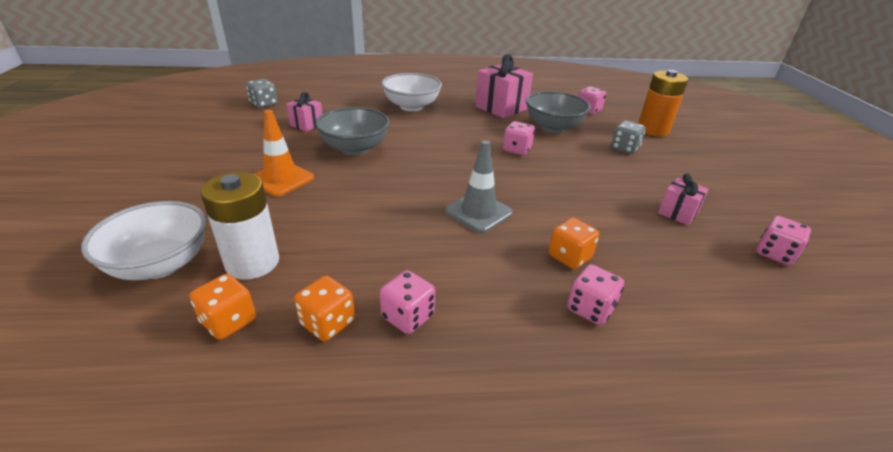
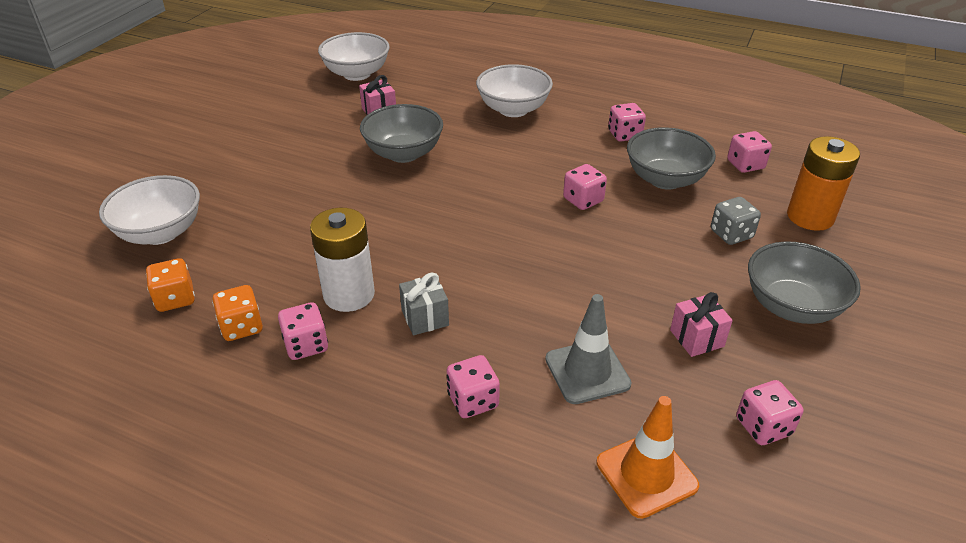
camera: 30 degrees right, 5 degrees up
(252, 262) = (225, 253): white battery -> white battery (349, 294)
(264, 104) = (357, 74): grey dice -> white bowl
(281, 179) = (307, 173): orange traffic cone -> orange traffic cone (646, 474)
(478, 212) = (463, 265): grey traffic cone -> grey traffic cone (587, 371)
(488, 259) = (425, 318): none -> grey gift
(501, 108) = (624, 135): pink gift -> pink dice
(569, 257) = (508, 344): orange dice -> none
(702, 179) = (791, 306): none -> grey bowl

